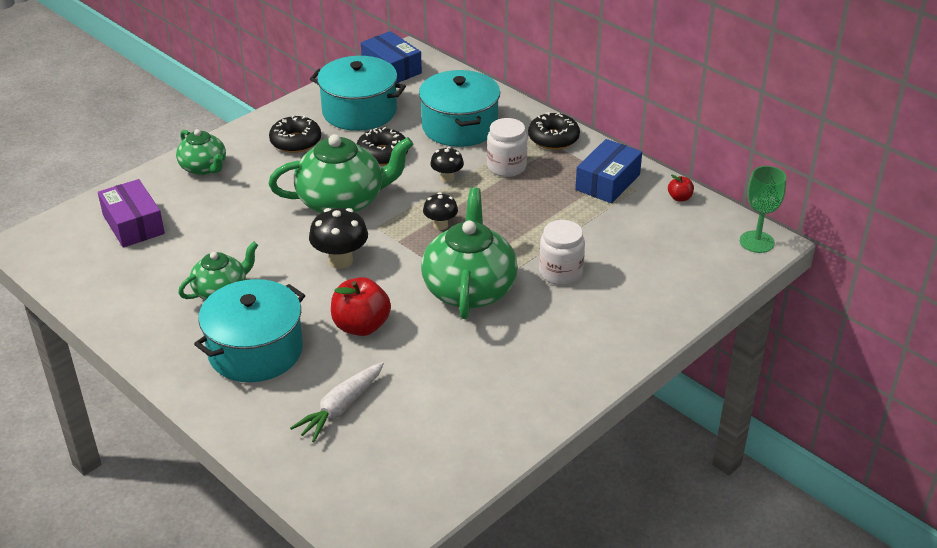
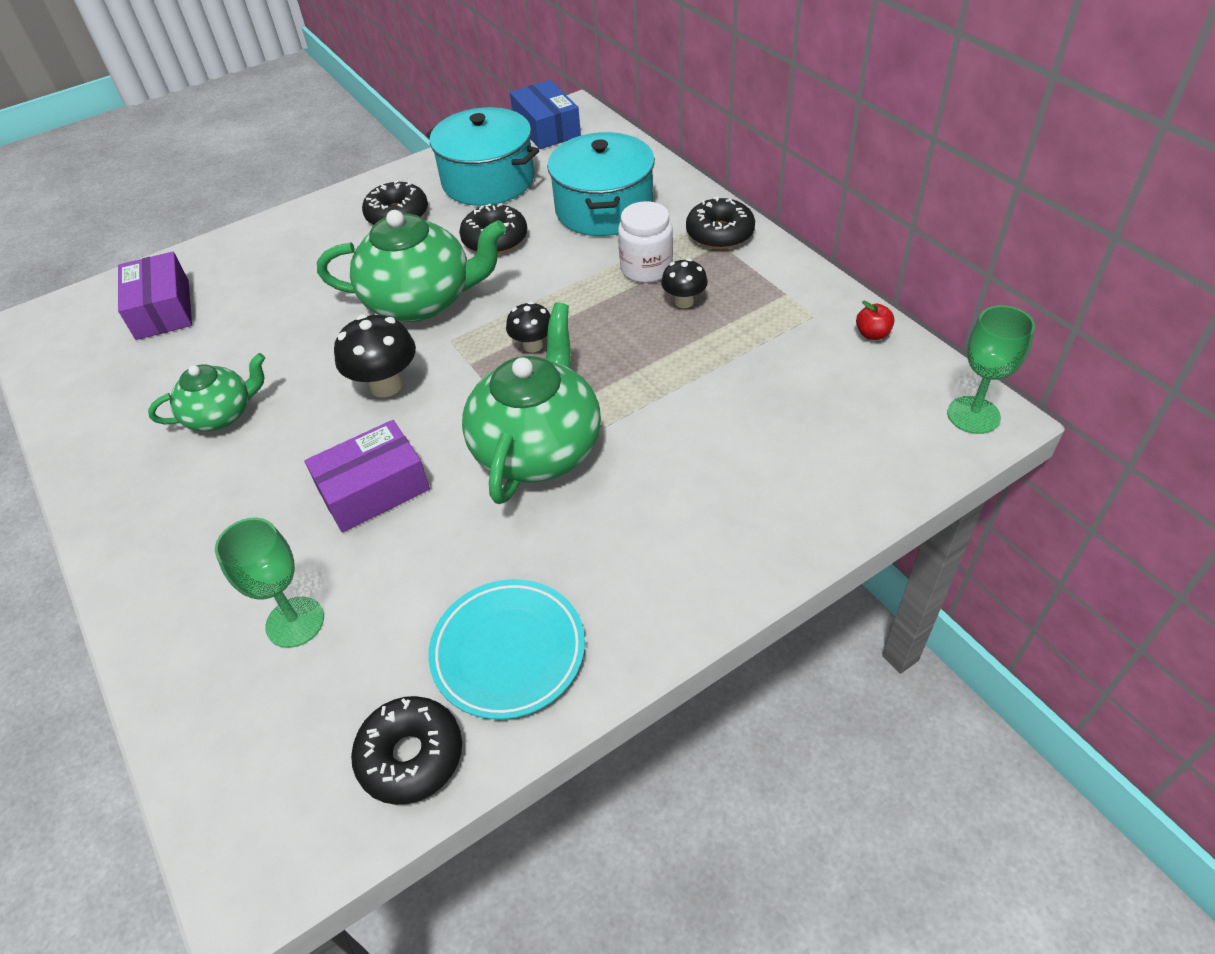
camera: 15 degrees right, 10 degrees up
(204, 168) = (277, 241): green teapot -> none
(255, 350) = (223, 511): turquoise pot -> none
(341, 408) = (295, 622): white carrot -> green goblet
(361, 326) = (374, 489): red apple -> purple box
(447, 178) = (564, 279): black mushroom -> black mushroom (684, 302)
(452, 467) = (411, 756): none -> black donut
(494, 406) = (508, 652): none -> turquoise plate
(560, 272) = (672, 435): white jar -> none
(607, 182) = (776, 301): blue box -> none

